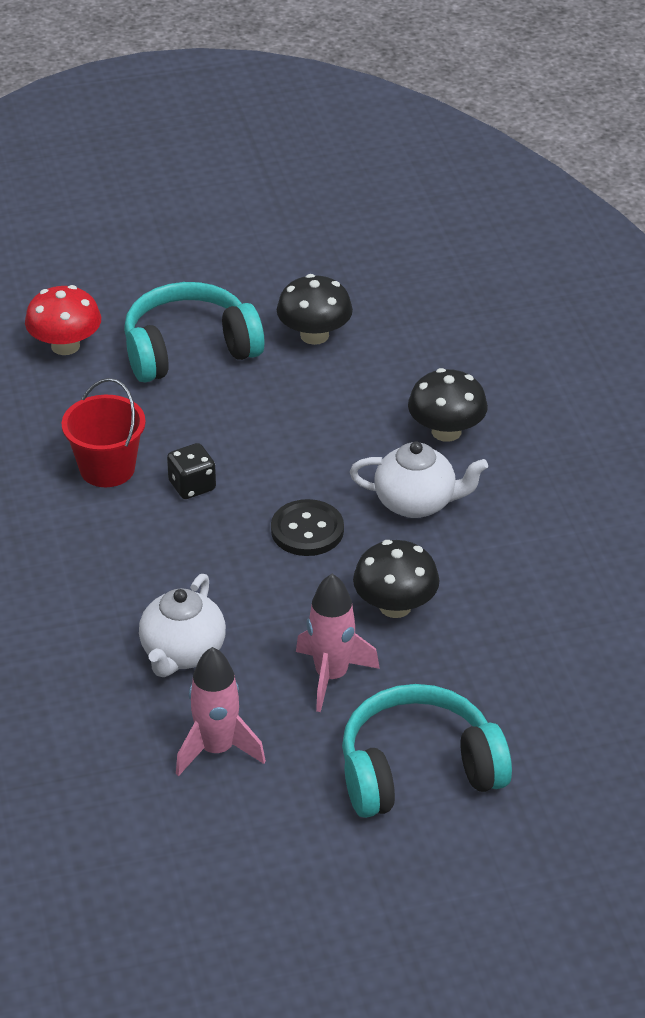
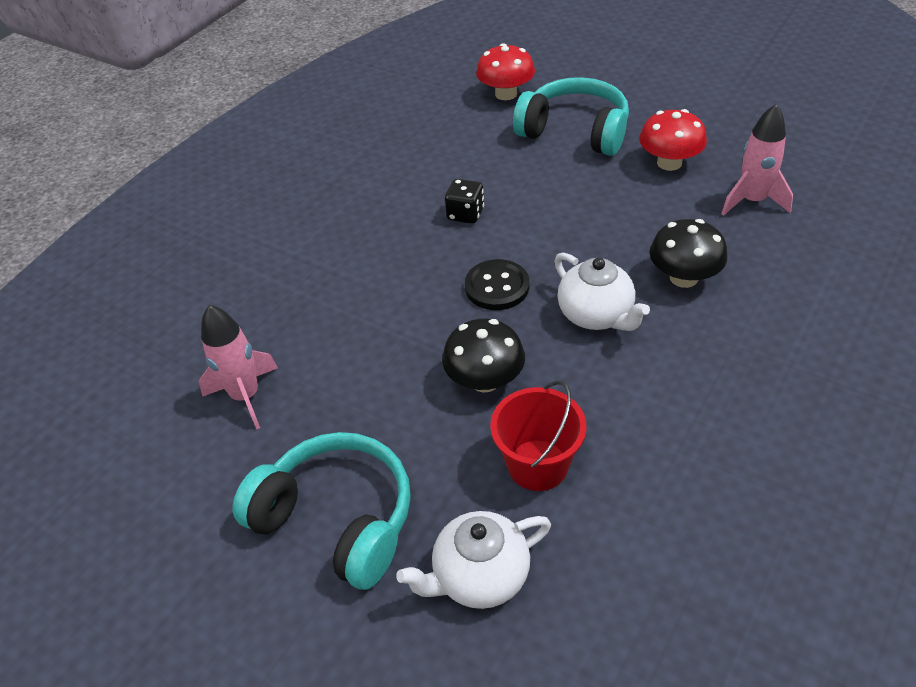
camera: 50 degrees right, 5 degrees up
(107, 468) = (432, 175): red bucket -> red bucket (537, 465)
(182, 653) = (316, 316): white teapot -> white teapot (479, 576)
(314, 335) = (669, 163): black mushroom -> red mushroom
(331, 676) = (378, 399): pink rocket -> pink rocket (752, 201)

